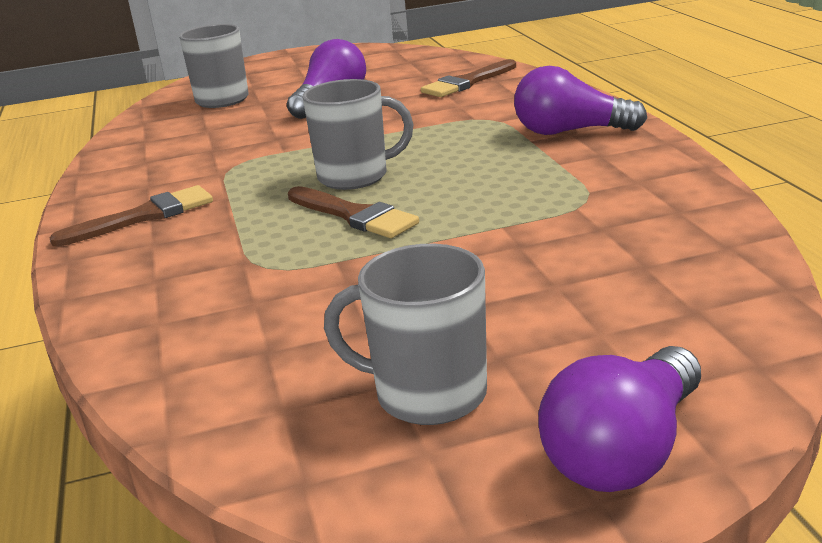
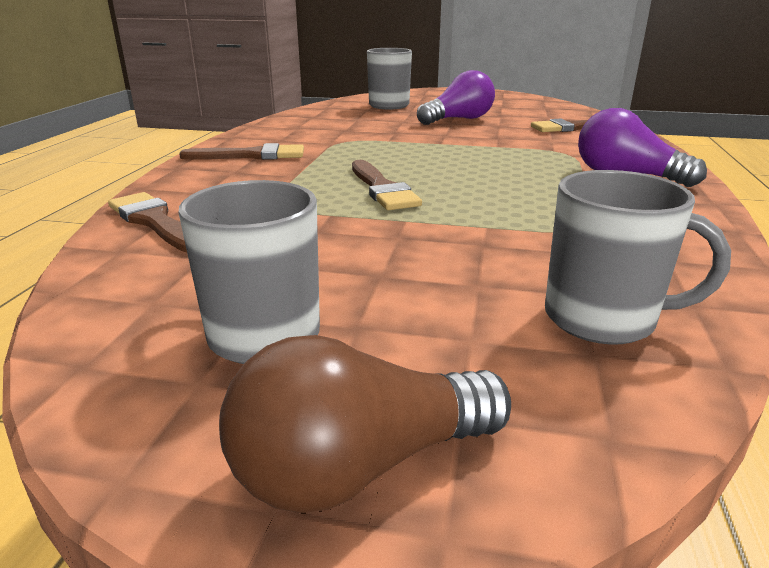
camera: 25 degrees right, 0 degrees up
(152, 331) = (155, 221): none -> brown brush
(355, 176) = (416, 165): grey mug -> grey mug (603, 319)
(624, 451) = (359, 466): purple light bulb -> brown light bulb

